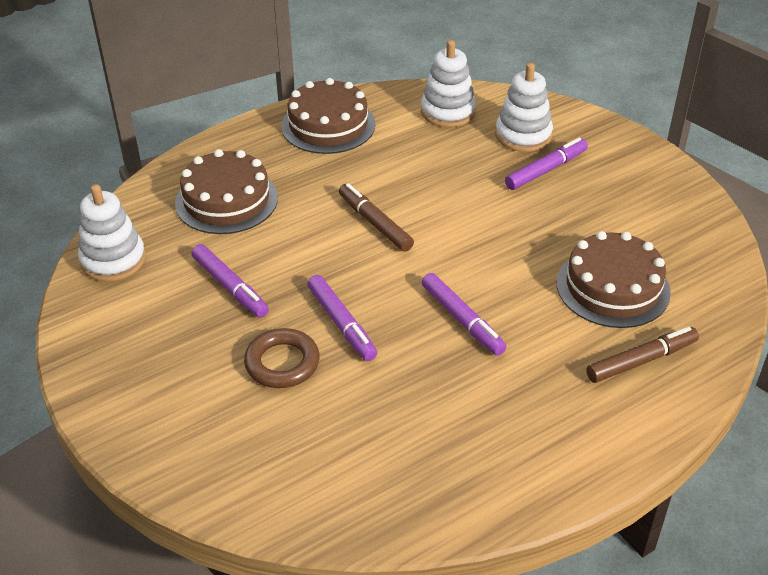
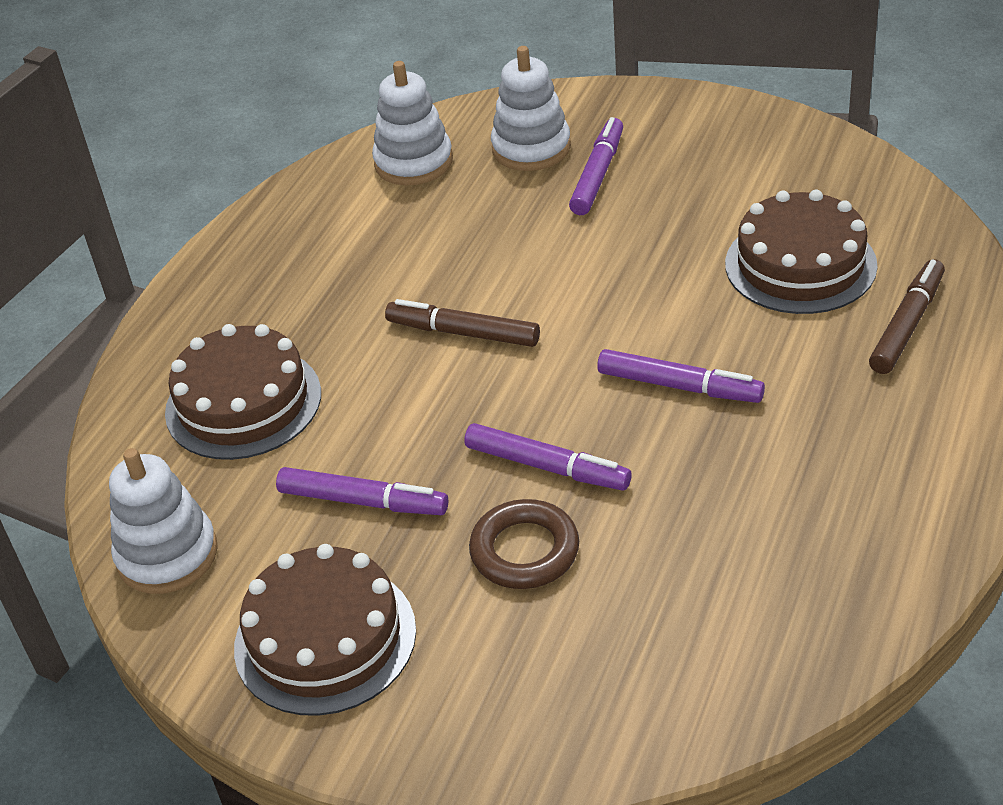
camera: 30 degrees left, 0 degrees up
(328, 125) = (279, 248): brown cake -> brown cake (325, 638)

